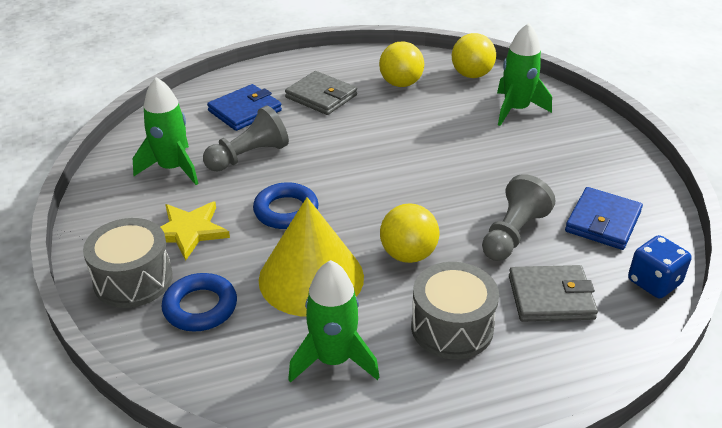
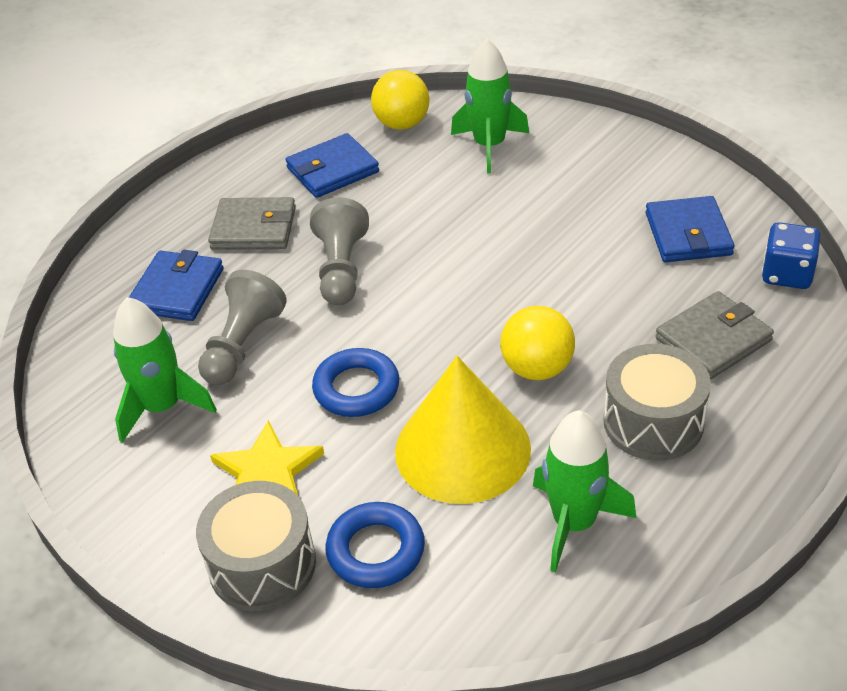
camera: 30 degrees left, 5 degrees up
(401, 84) = (332, 170): yellow ball -> blue wallet
(513, 234) = (617, 291): grey pawn -> grey pawn (341, 269)

